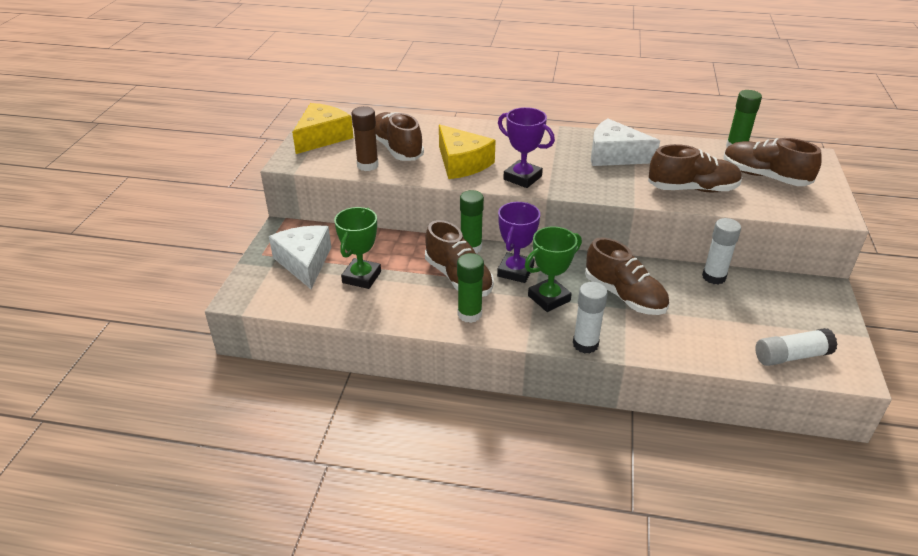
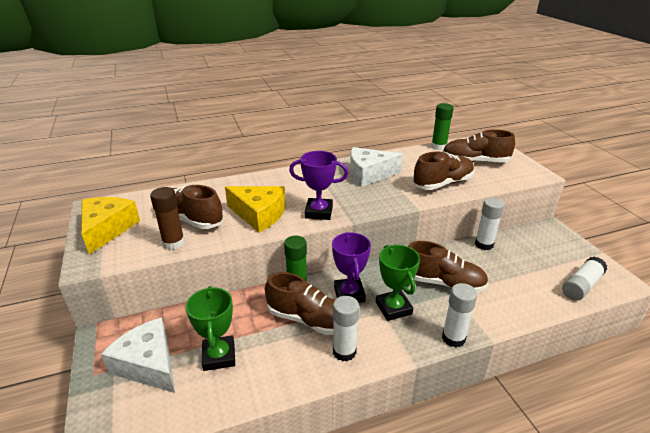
camera: 30 degrees left, 5 degrees down
(469, 314) = (344, 351): green glue stick -> white glue stick
(549, 298) = (393, 308): green trophy -> green trophy turned 45 degrees counterclockwise

